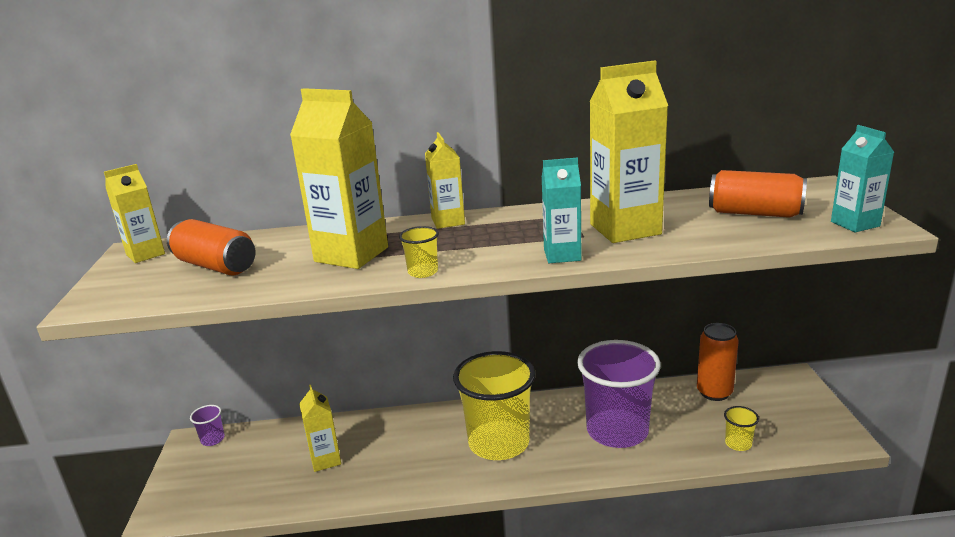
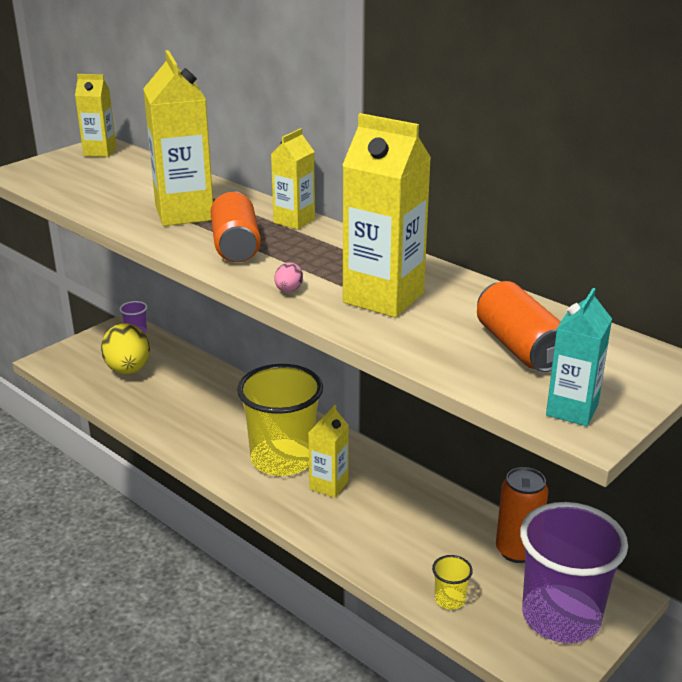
camera: 45 degrees right, 5 degrees up
(216, 266) = (110, 180): orange can -> orange can (235, 245)
(259, 469) = (128, 370): none -> yellow egg
(325, 460) = (169, 390): yellow carton -> yellow carton (329, 485)
(423, 272) = (187, 250): yellow cup -> none
(562, 255) = (288, 290): turquoise carton -> pink egg
(617, 431) = (377, 515): purple cup -> purple cup (561, 616)

